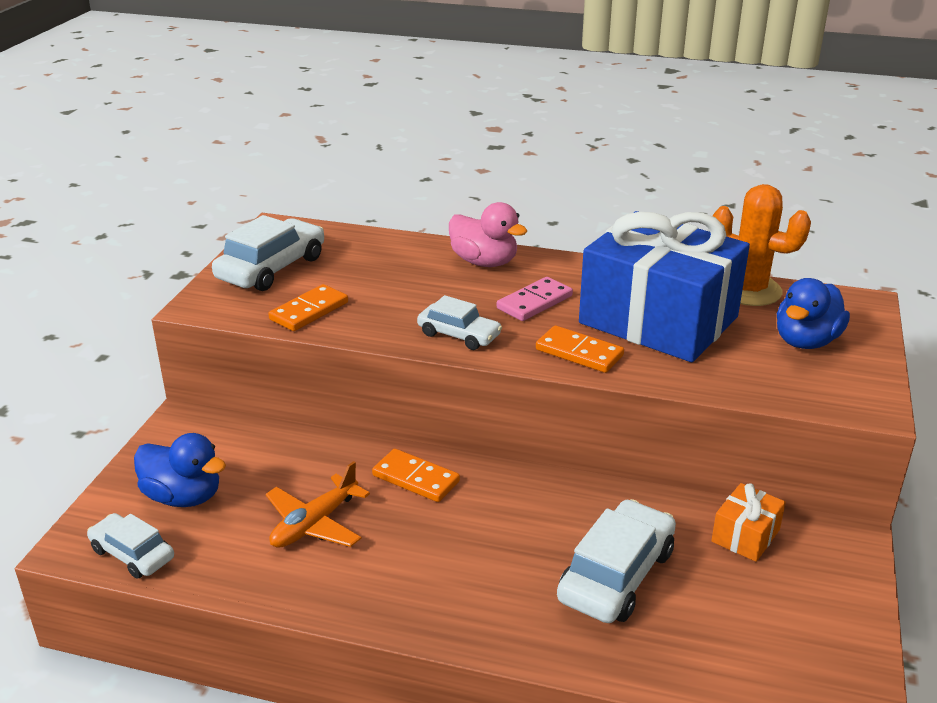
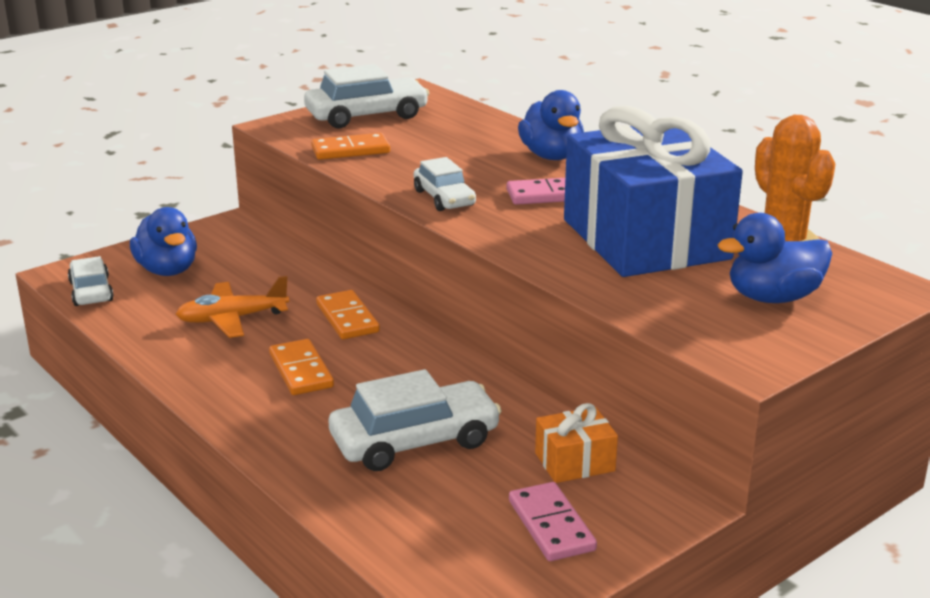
camera: 35 degrees right, 5 degrees down
(484, 262) = (551, 156): pink duck -> blue duck
(579, 352) = (528, 239): orange domino -> orange domino (301, 371)
(799, 601) = (551, 525): none -> pink domino

